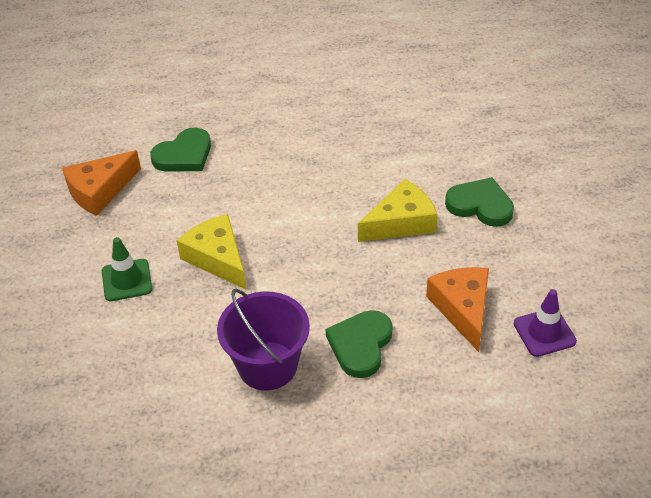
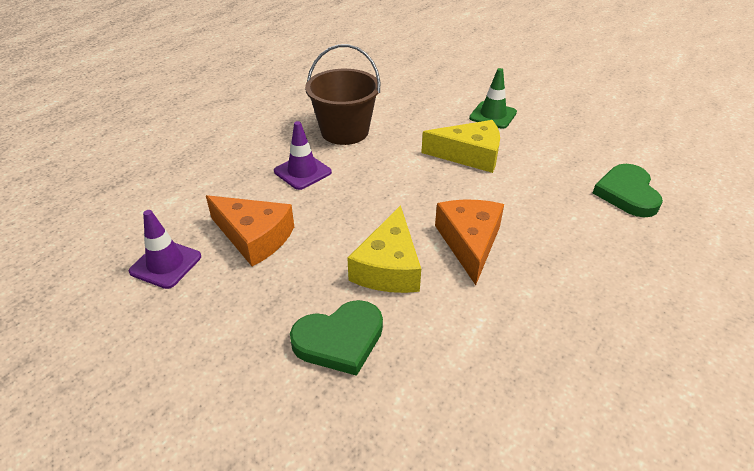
camera: 130 degrees right, 5 degrees down
(100, 191) = (612, 138): orange cheese -> orange cheese (469, 242)
(267, 366) = (344, 131): purple bucket -> brown bucket
(360, 345) = (302, 172): green heart -> purple traffic cone

